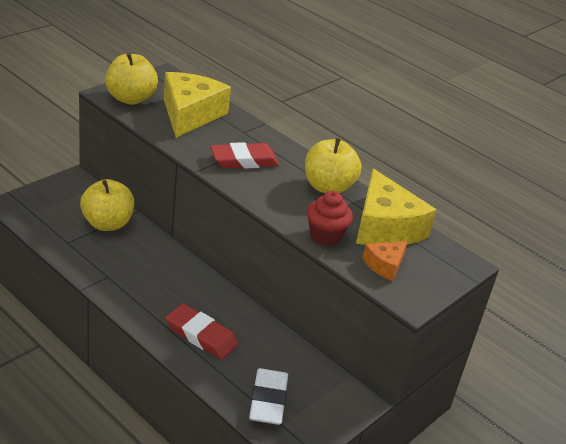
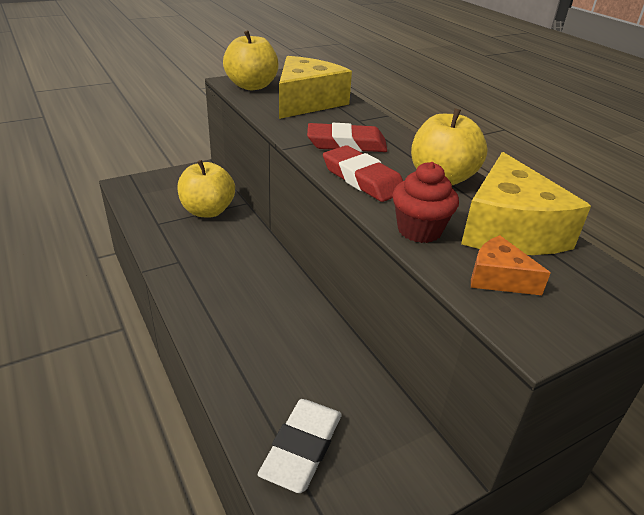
camera: 20 degrees right, 0 degrees up
(201, 335) = (251, 342): red eraser -> red eraser (362, 179)
(385, 265) = (498, 278): orange cheese -> orange cheese turned 60 degrees clockwise

